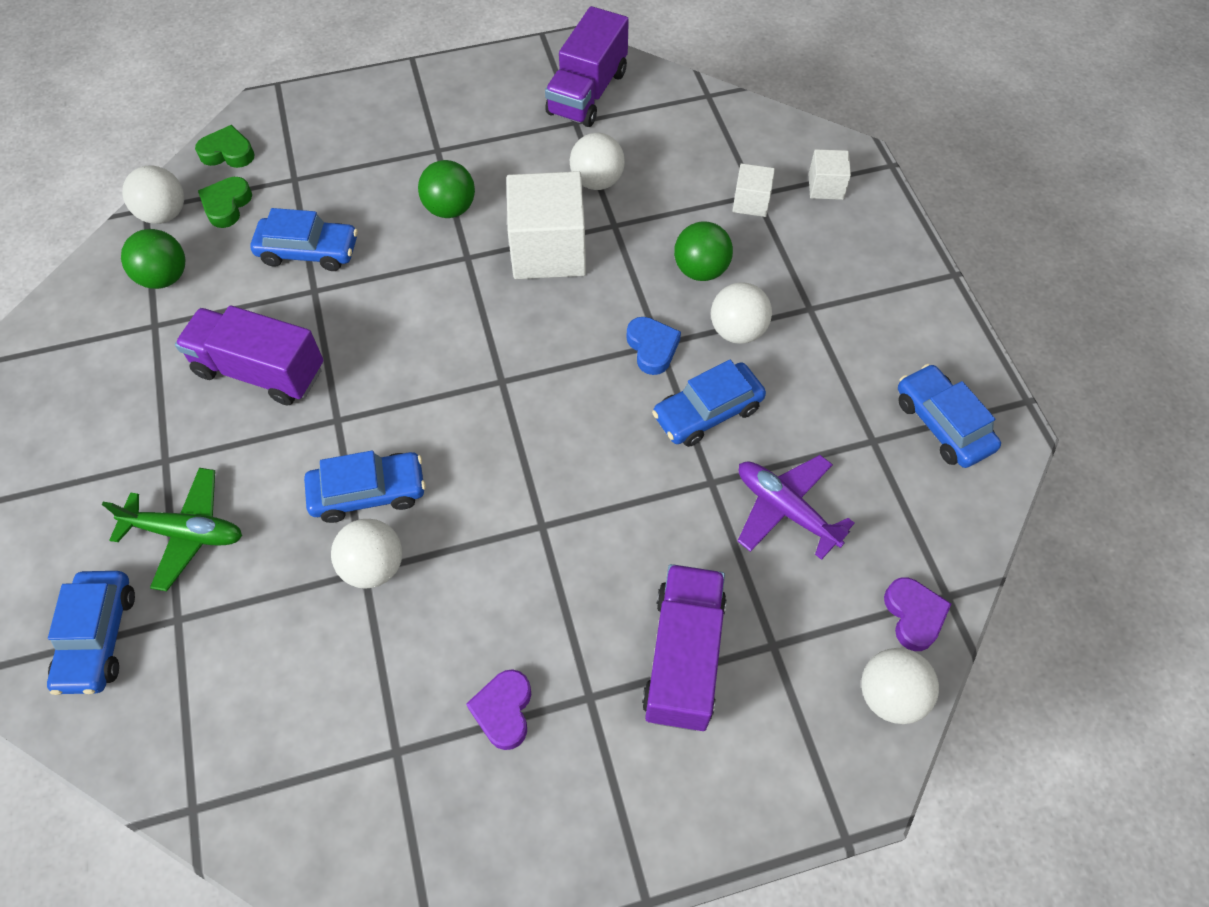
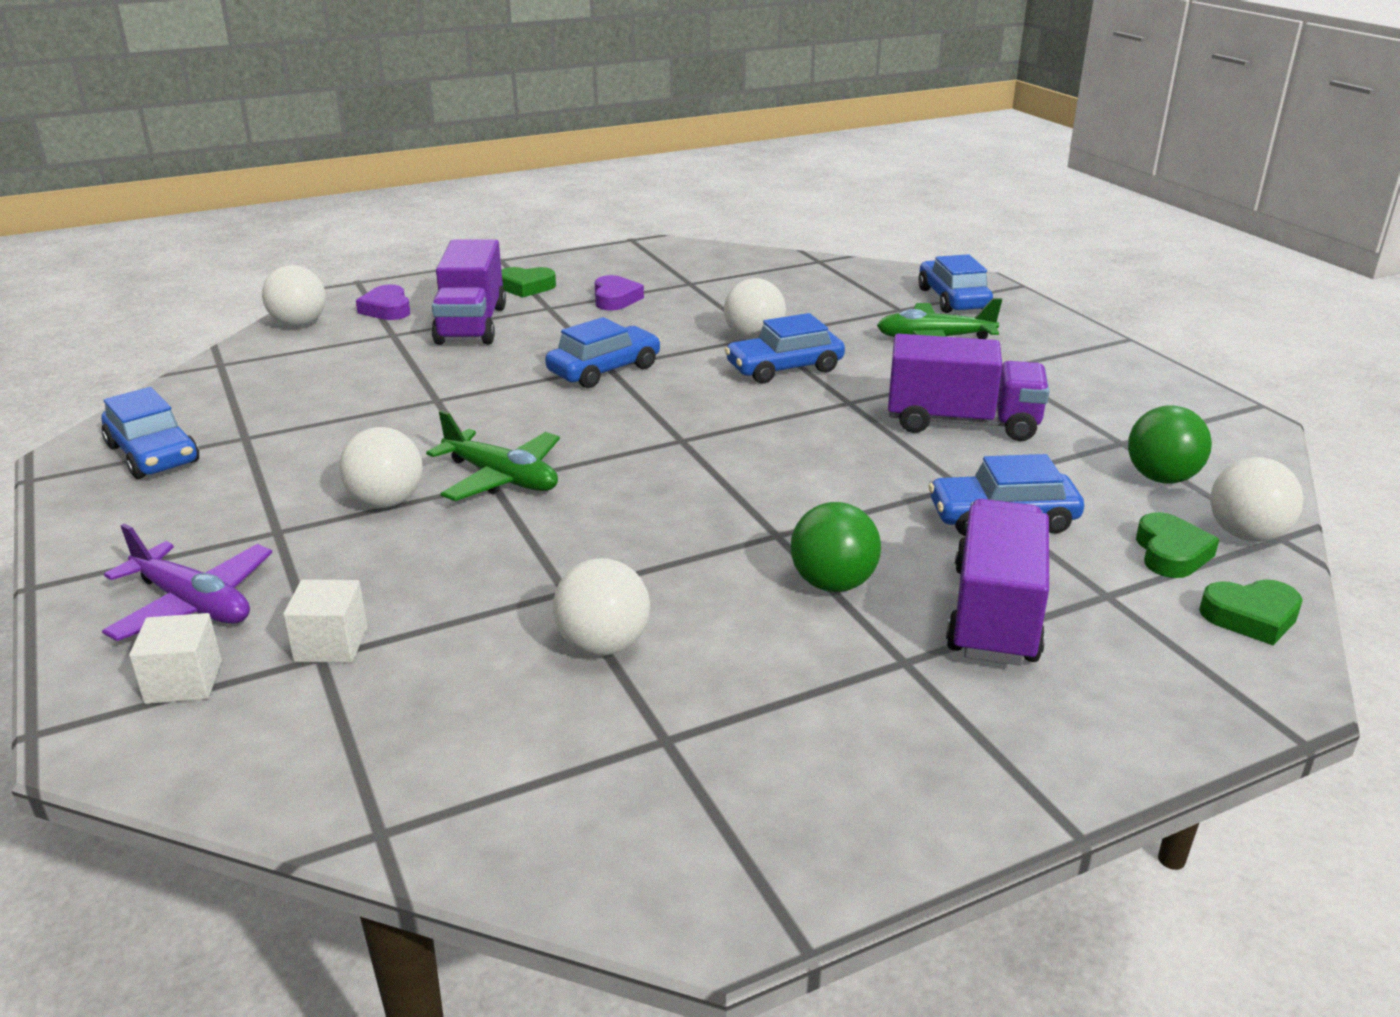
camera: 170 degrees right, 30 degrees down
(548, 250) = (661, 552): white cube -> none
(587, 93) = (653, 803): purple truck -> purple truck (995, 614)
(613, 774) = (526, 287): none -> green heart
(652, 348) = (501, 478): blue heart -> green plane
(700, 270) = (430, 554): green ball -> none
(707, 412) = (435, 439): blue car -> blue car (604, 370)
(785, 509) = (361, 391): purple plane -> purple plane (193, 604)
(913, 615) = (258, 354): purple heart -> purple heart (387, 309)

